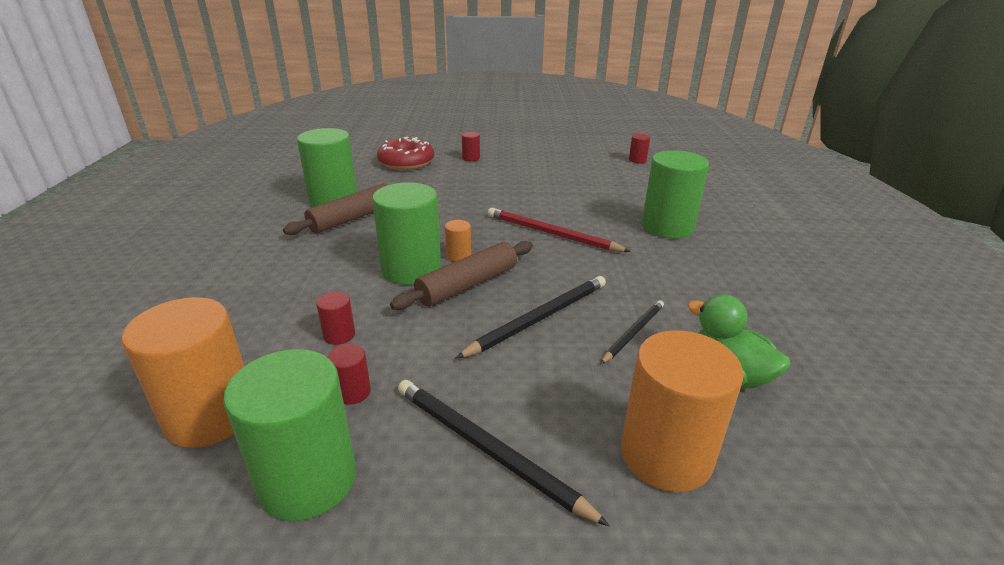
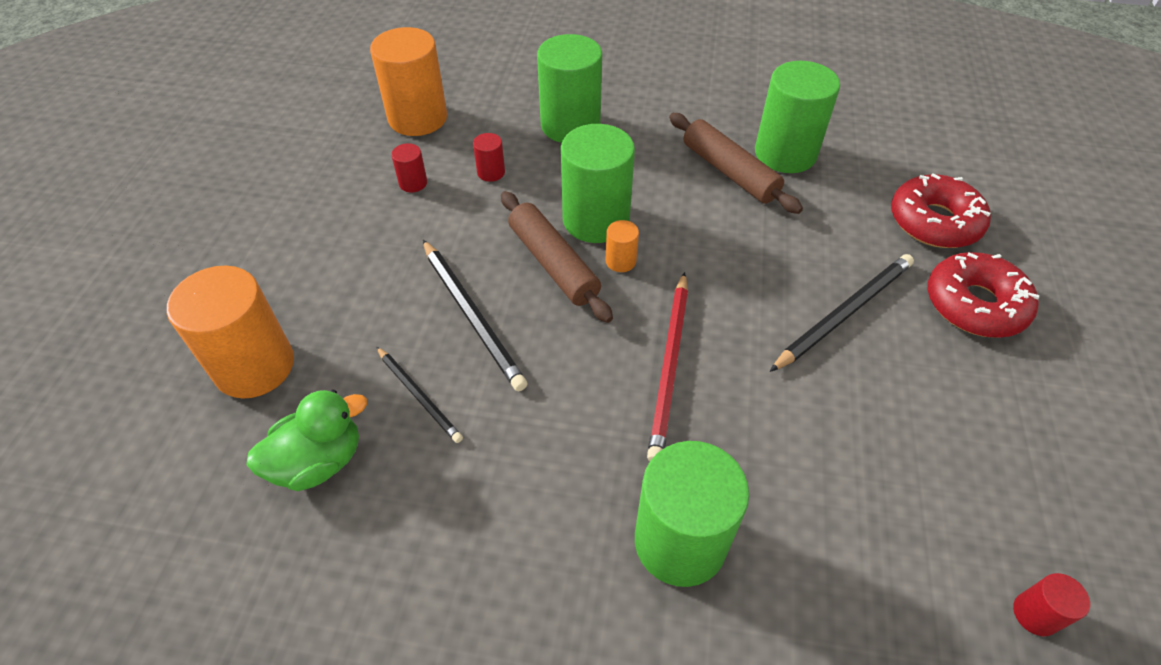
camera: 100 degrees right, 20 degrees up
(308, 480) = (337, 166): green cylinder -> green cylinder (570, 125)
(471, 158) = (974, 305): red cylinder -> red donut
(487, 449) = (318, 254): black pencil -> black pencil (844, 313)
(551, 234) = (669, 366): red pencil -> red pencil turned 150 degrees clockwise

